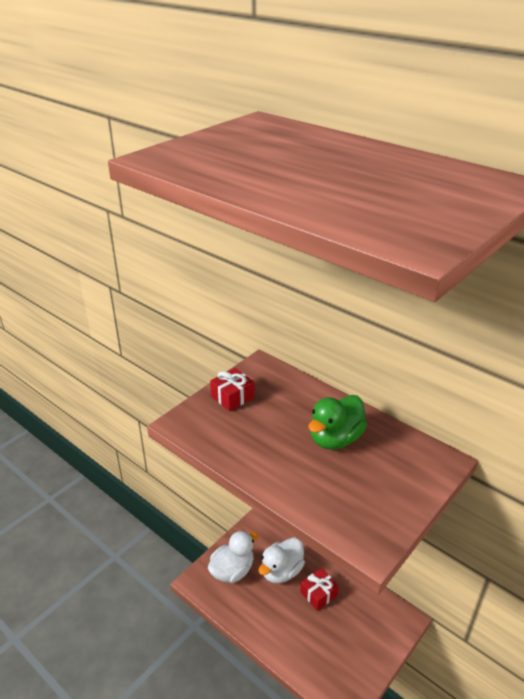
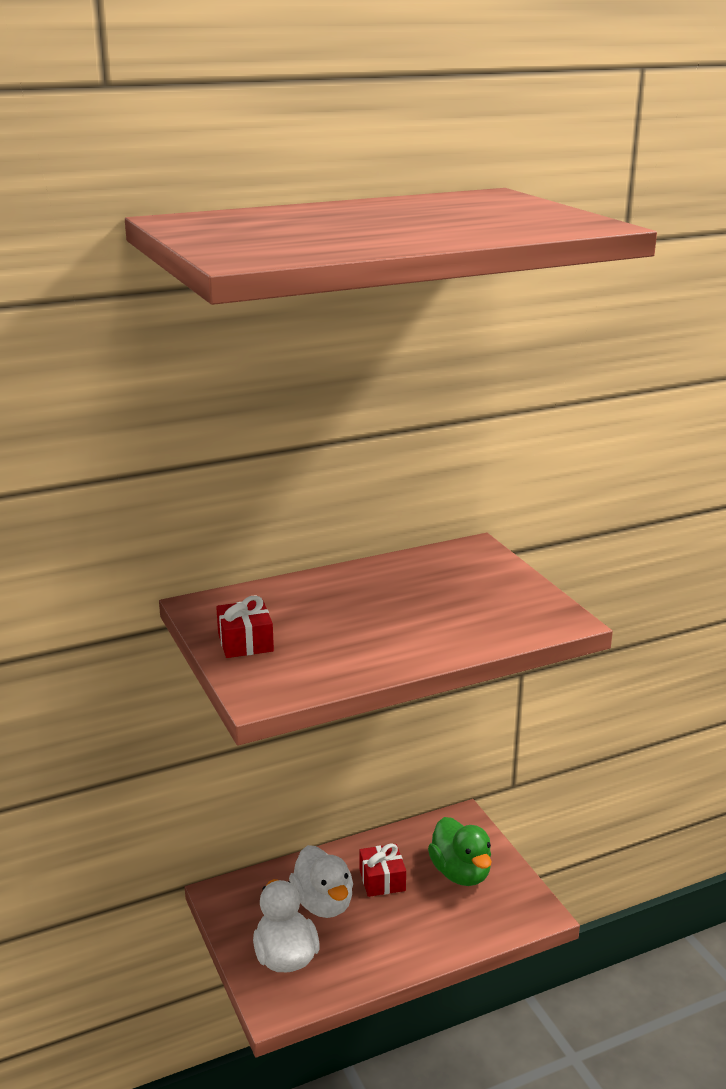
camera: 65 degrees left, 10 degrees down
(335, 439) = (391, 595): green duck -> green duck (460, 873)

